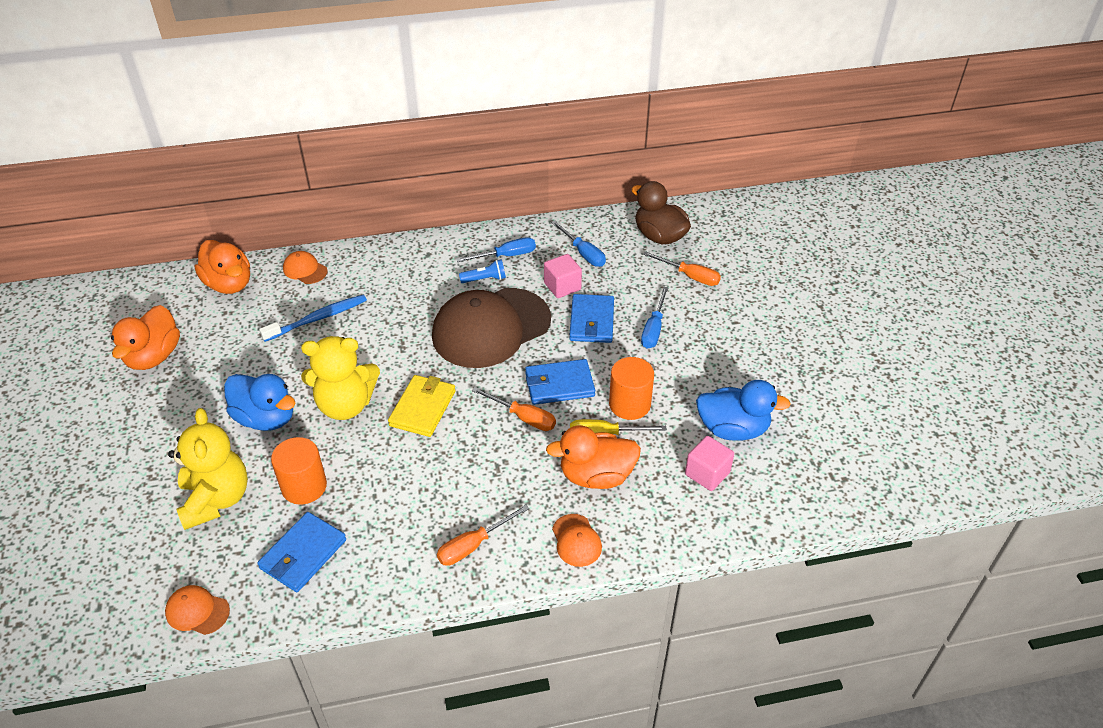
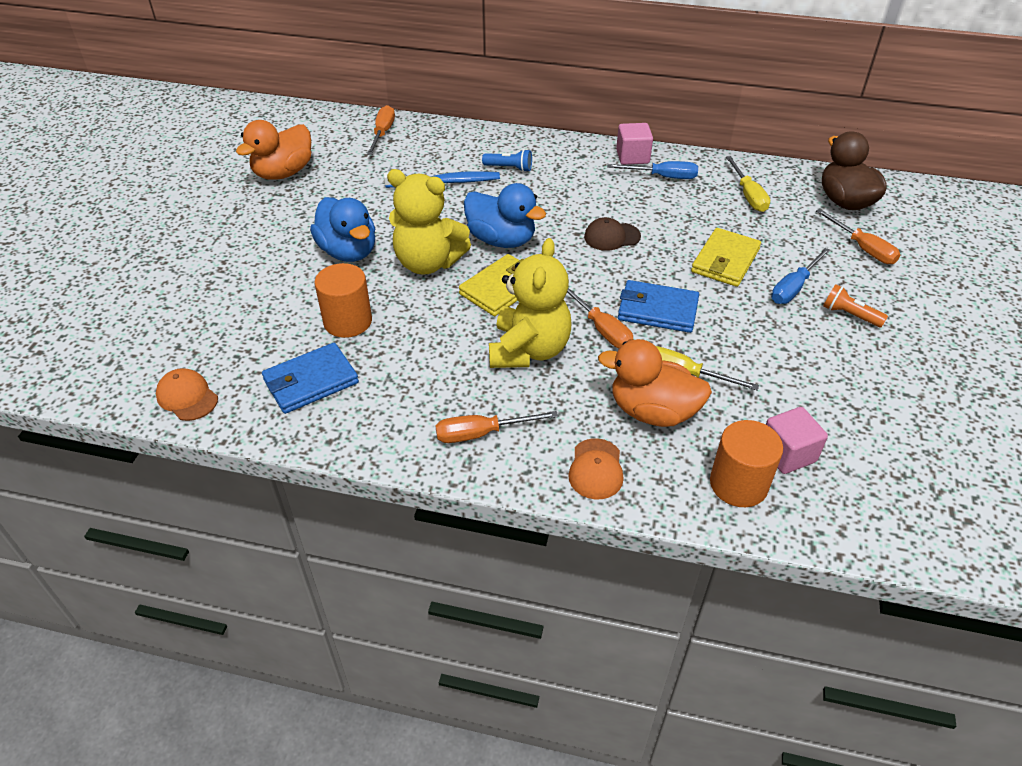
camera: 25 degrees right, 0 degrees up
(216, 499) = (263, 306): yellow teddy bear -> yellow teddy bear (529, 350)
(229, 284) = (383, 133): orange duck -> orange screwdriver
(305, 270) = (457, 139): orange cap -> none
(485, 279) = (629, 192): blue flashlight -> blue flashlight (509, 168)
(491, 328) = (612, 236): brown cap -> brown cap, size x0.41
(562, 286) = (709, 220): pink cube -> pink cube (632, 157)
(583, 253) = (748, 195): blue screwdriver -> yellow screwdriver
(591, 321) = (725, 261): blue wallet -> yellow wallet
(629, 404) = (728, 353): orange cylinder -> orange cylinder (738, 484)
(703, 339) = (849, 315): none -> orange flashlight
(733, 429) = (842, 417): blue duck -> blue duck (501, 240)

